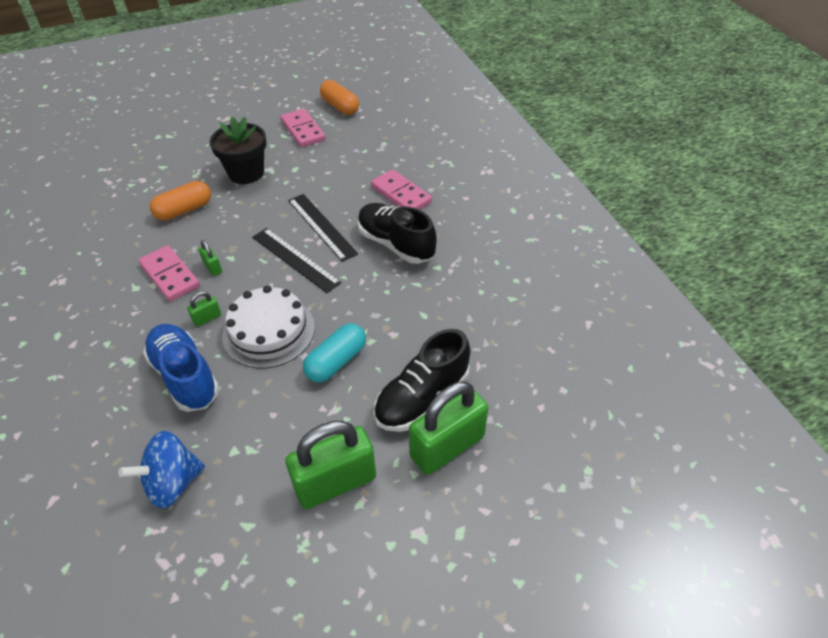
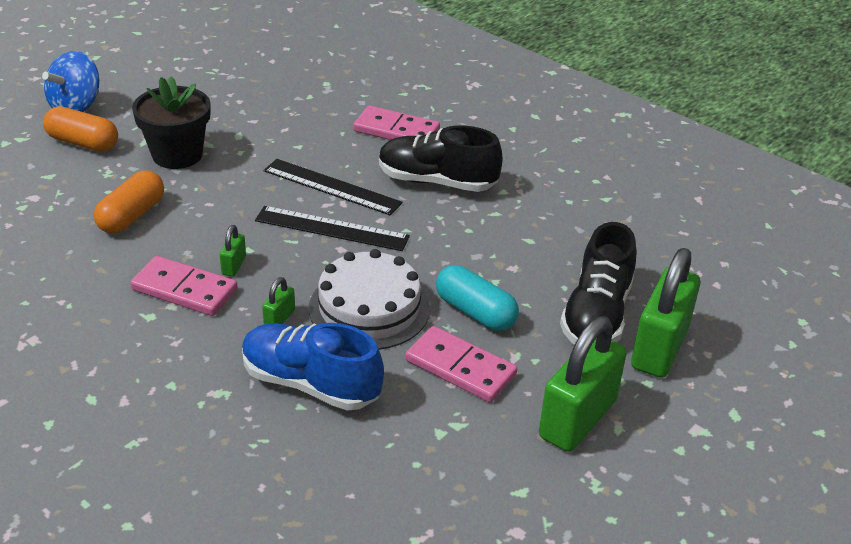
camera: 30 degrees left, 10 degrees down
(173, 483) = (399, 487): blue spinning top -> blue spinning top (76, 107)
(212, 267) = (234, 265): green padlock -> green padlock turned 75 degrees clockwise
(303, 130) = (209, 91): pink domino -> pink domino (460, 368)
(336, 361) = (475, 312): turquoise capsule -> turquoise capsule turned 60 degrees counterclockwise
(340, 106) = (233, 55): orange capsule -> orange capsule (83, 143)

